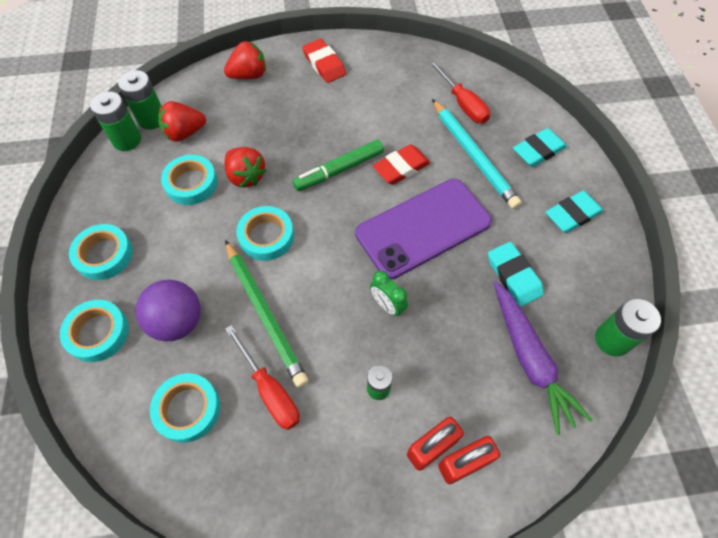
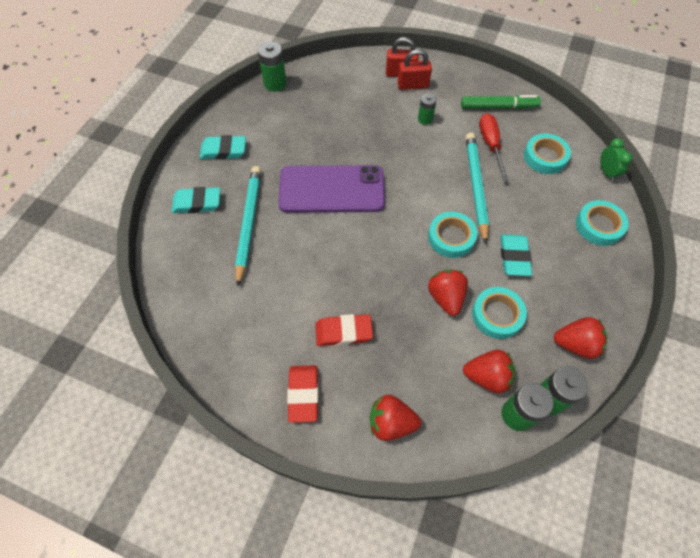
camera: 150 degrees left, 0 degrees up
(104, 255) = (587, 283): turquoise tape -> none
(109, 191) = (575, 344): none -> red strawberry
(177, 322) = (539, 208): purple ball -> none
(265, 314) = (475, 186): green pencil -> turquoise pencil
(339, 170) = (363, 264): green marker -> green marker (498, 107)
(387, 305) = (391, 155): green clock -> green clock (606, 172)
(401, 167) = (312, 241): red eraser -> red eraser (343, 332)
(462, 104) = (213, 274): red screwdriver -> none
(513, 276) = (298, 135): turquoise eraser -> turquoise eraser (514, 257)
(529, 359) = (329, 95): purple carrot -> none

